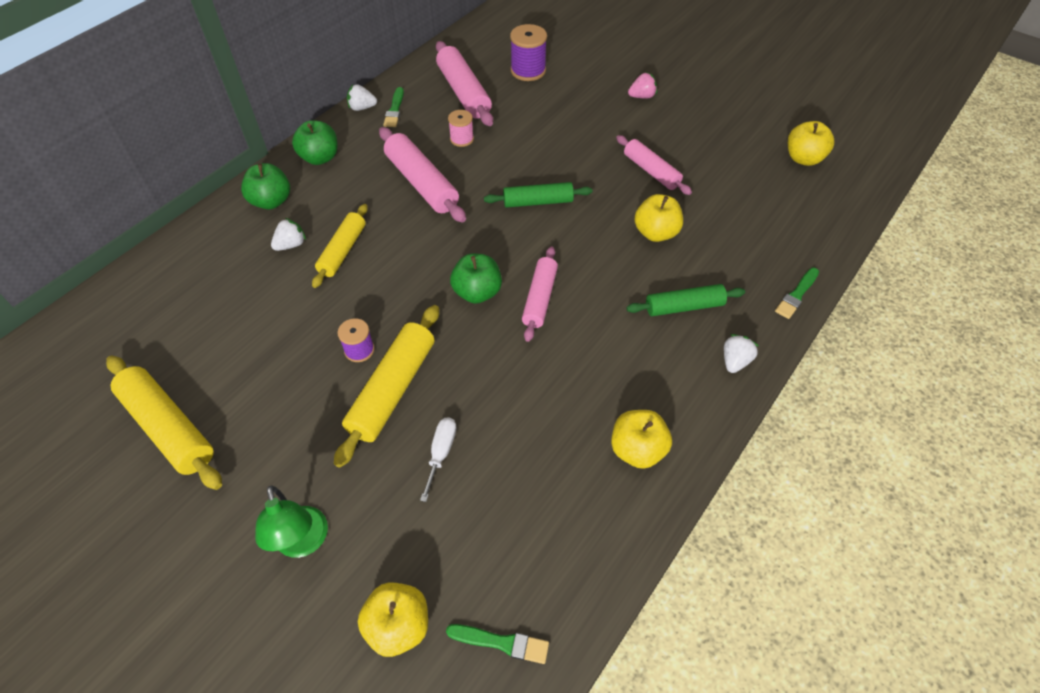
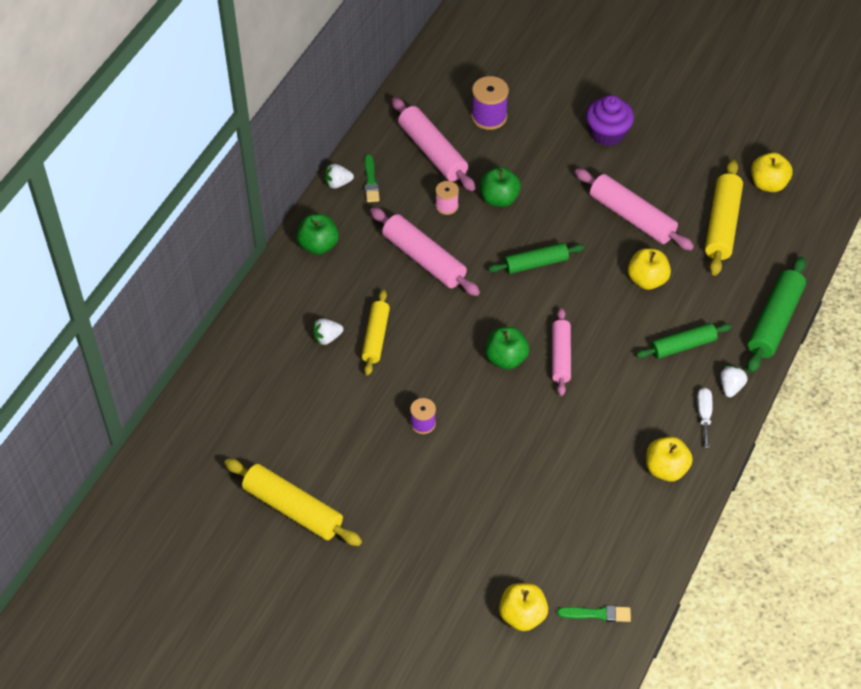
camera: 10 degrees left, 0 degrees up
(271, 201) = (291, 297): green apple -> green apple (499, 199)
(291, 245) = (327, 338): white strawberry -> white strawberry turned 150 degrees counterclockwise
(303, 543) = (434, 574): green lamp -> none
(392, 389) = (461, 451): yellow rolling pin -> yellow rolling pin (722, 224)
(441, 453) = (516, 494): white screwdriver -> white screwdriver (704, 415)
(642, 96) = (607, 133): pink strawberry -> purple cupcake
(651, 171) = (631, 217): pink rolling pin -> pink rolling pin, size x1.51
(797, 295) = (774, 321): green brush -> green rolling pin

